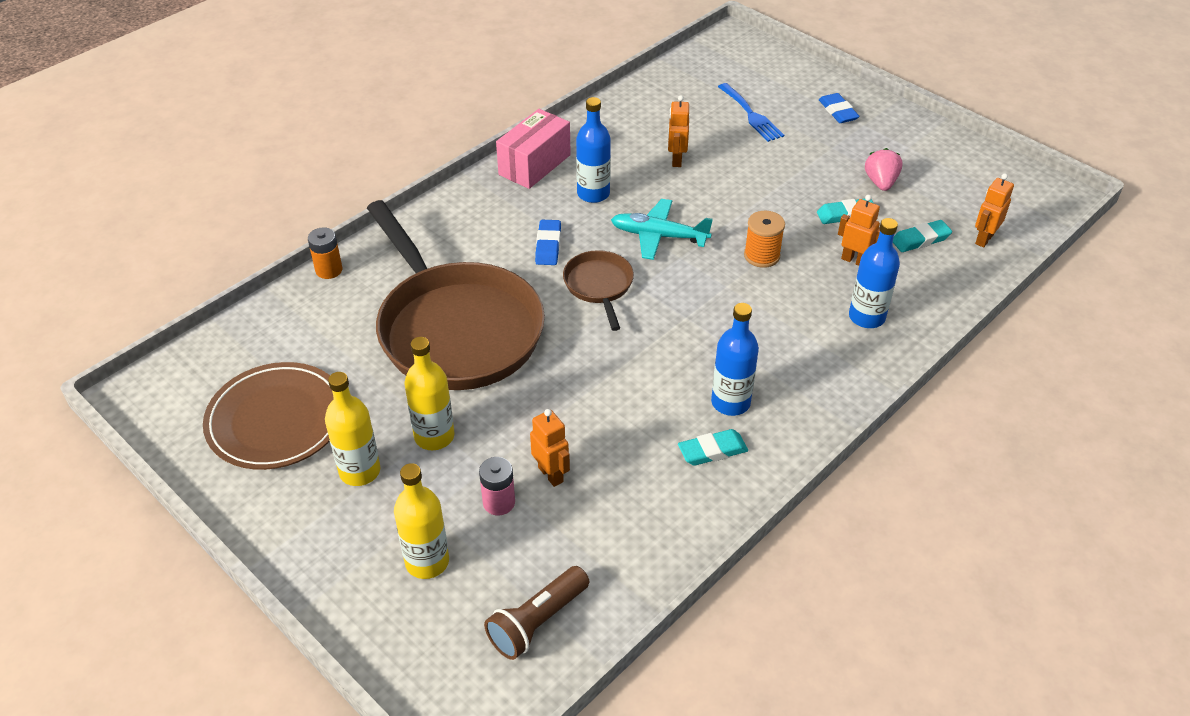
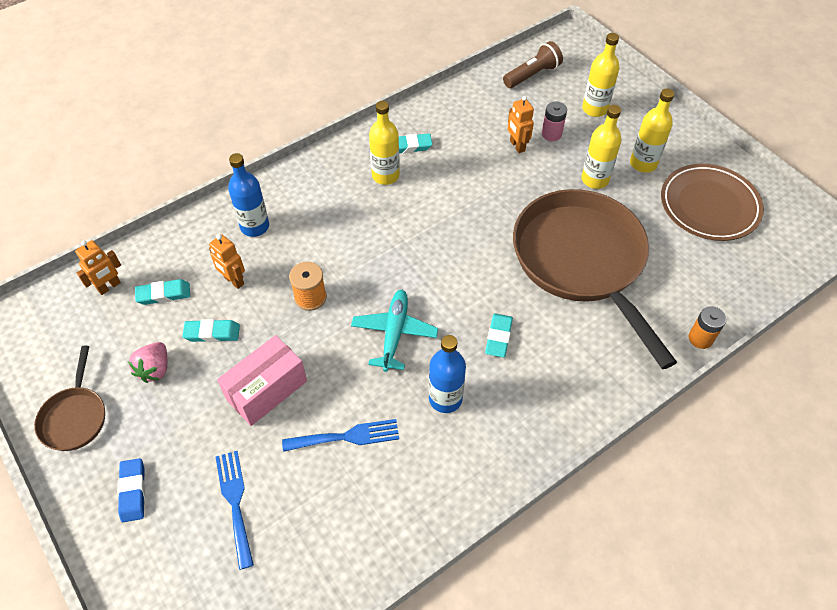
camera: 170 degrees left, 10 degrees up
(535, 165) = (501, 454): pink box -> pink box (266, 390)
(548, 246) = (498, 337): blue eraser -> turquoise eraser
(599, 286) = (459, 286): brown pan -> brown pan (75, 417)
(659, 236) = (394, 333): turquoise plane -> turquoise plane turned 105 degrees counterclockwise
(676, 160) = (347, 436): orange robot -> blue fork
(730, 402) = (385, 175): blue bottle -> yellow bottle

